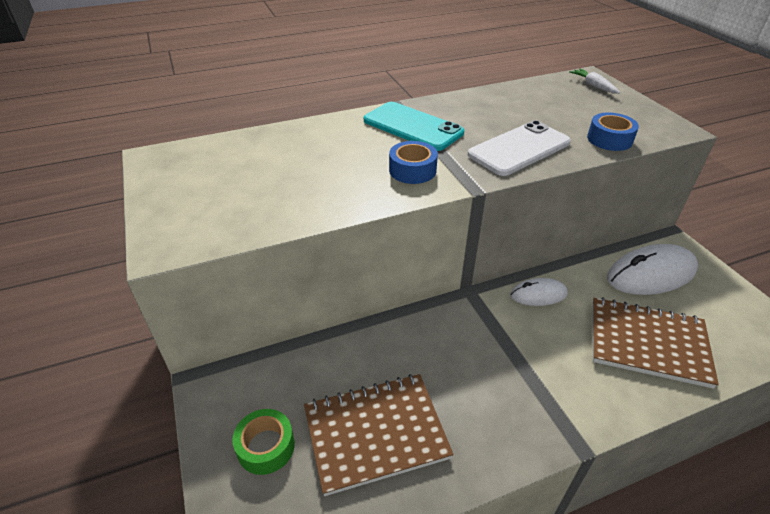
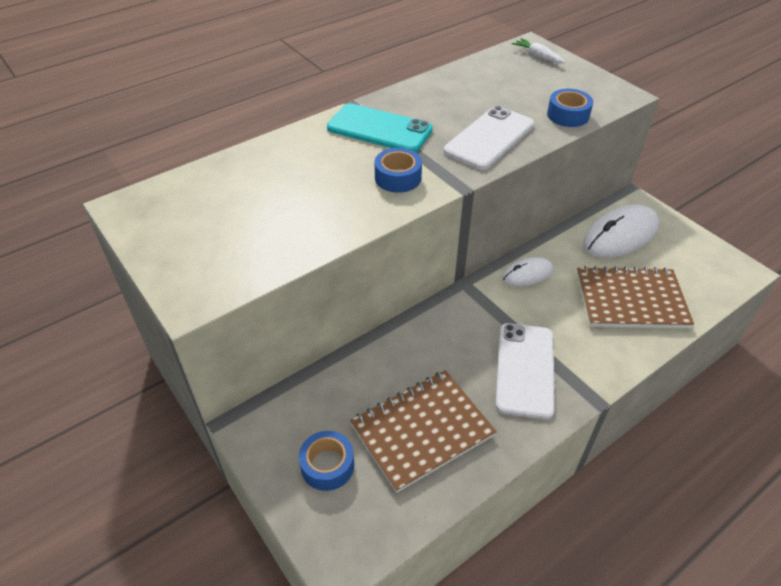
camera: 15 degrees left, 5 degrees up
(266, 446) = (327, 465): green tape -> blue tape
(508, 393) = (525, 369): none -> white phone

